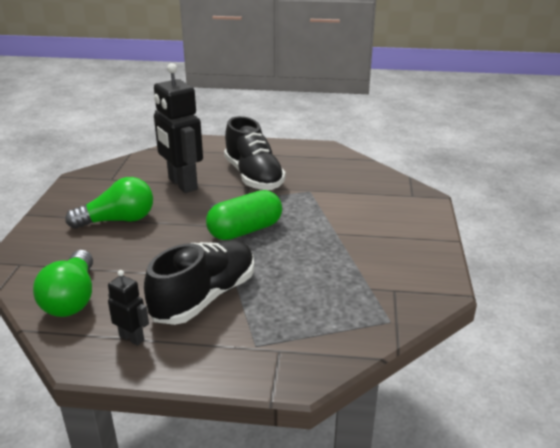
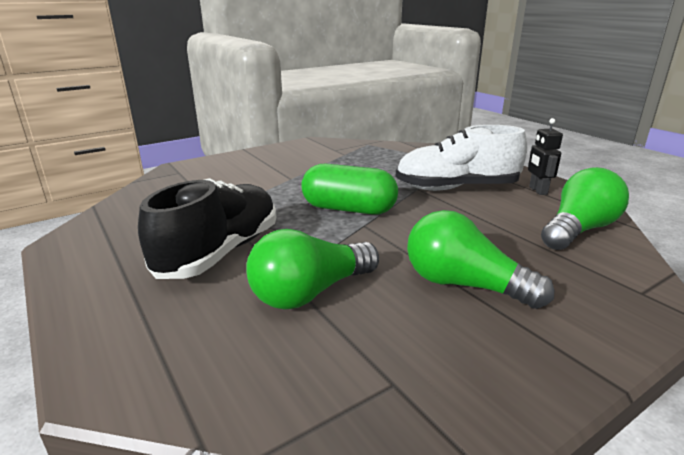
camera: 130 degrees left, 5 degrees down
(182, 184) = (310, 292): black robot -> green light bulb
(204, 297) = (456, 188): black shoe -> white shoe

